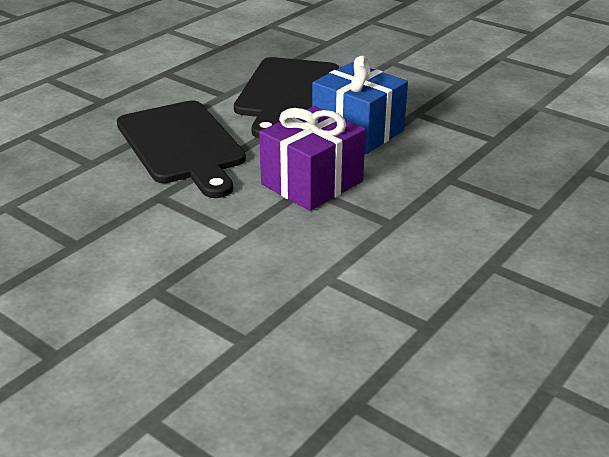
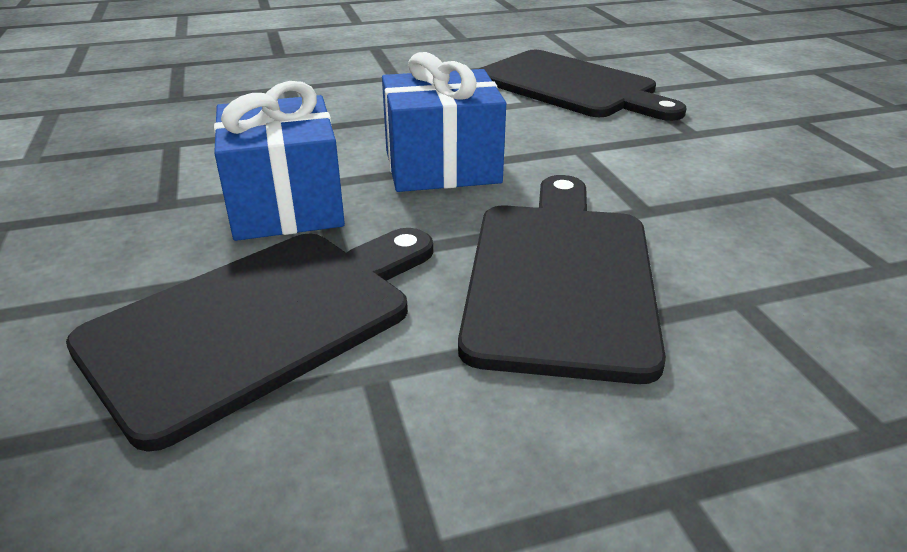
camera: 145 degrees left, 0 degrees up
(312, 183) = (442, 166): purple gift -> blue gift
(314, 322) = (570, 86): none -> black cutting board

